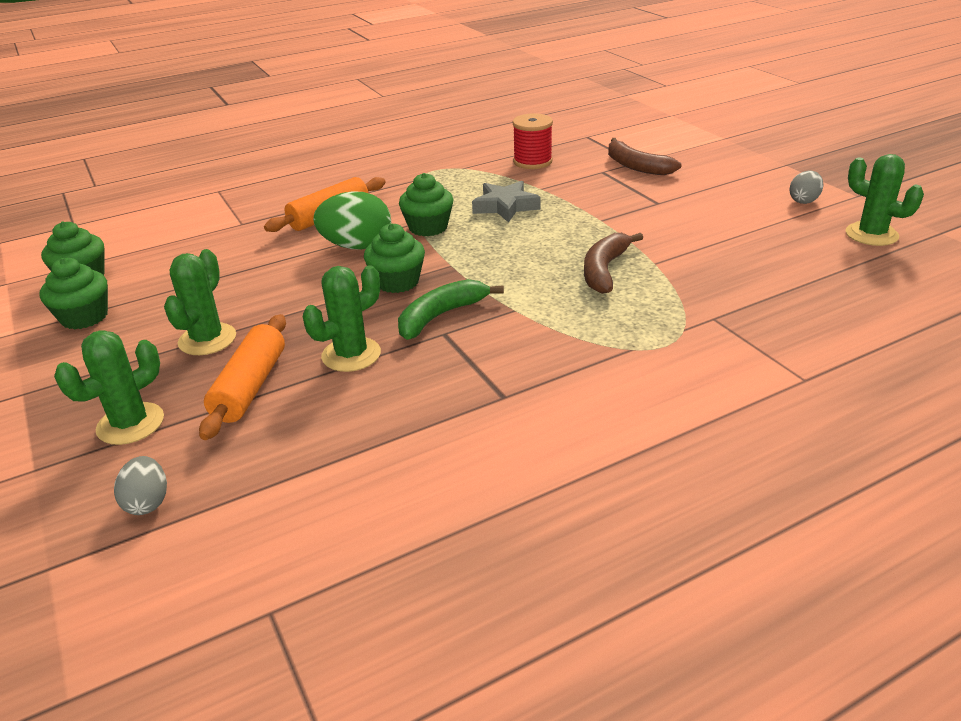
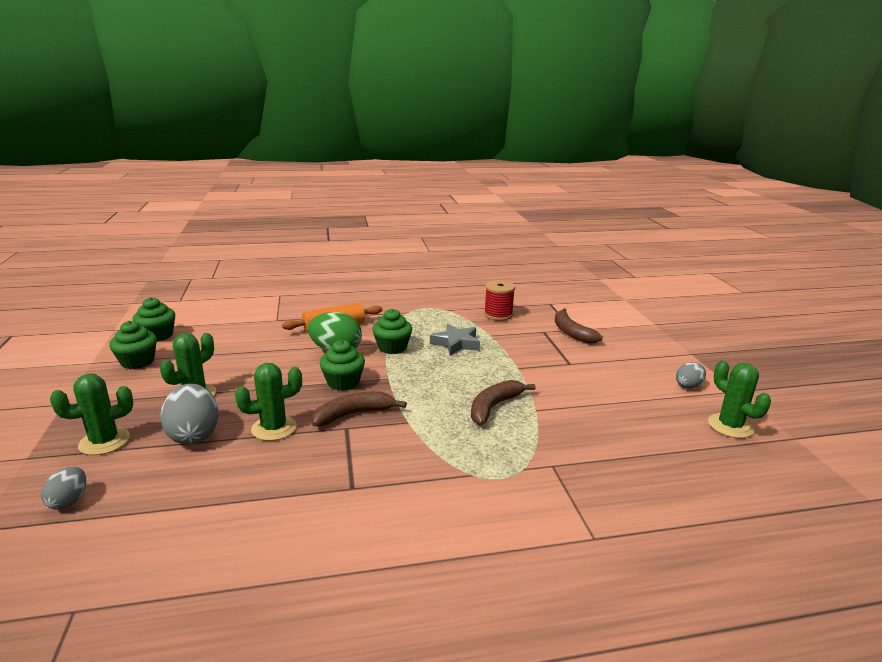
camera: 15 degrees right, 10 degrees down
(250, 387) = (194, 435): orange rolling pin -> grey egg
(440, 316) = (353, 414): green banana -> brown banana

